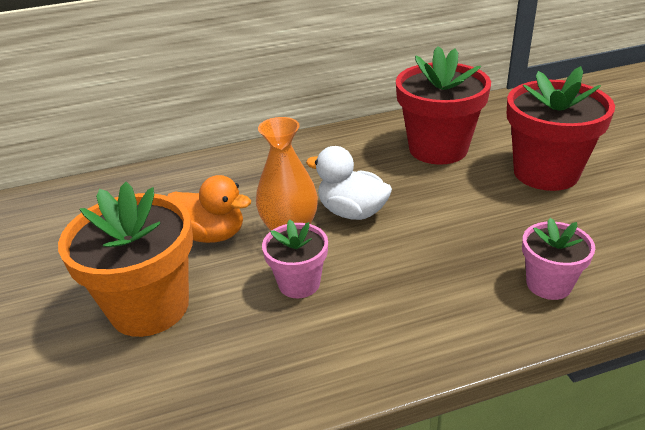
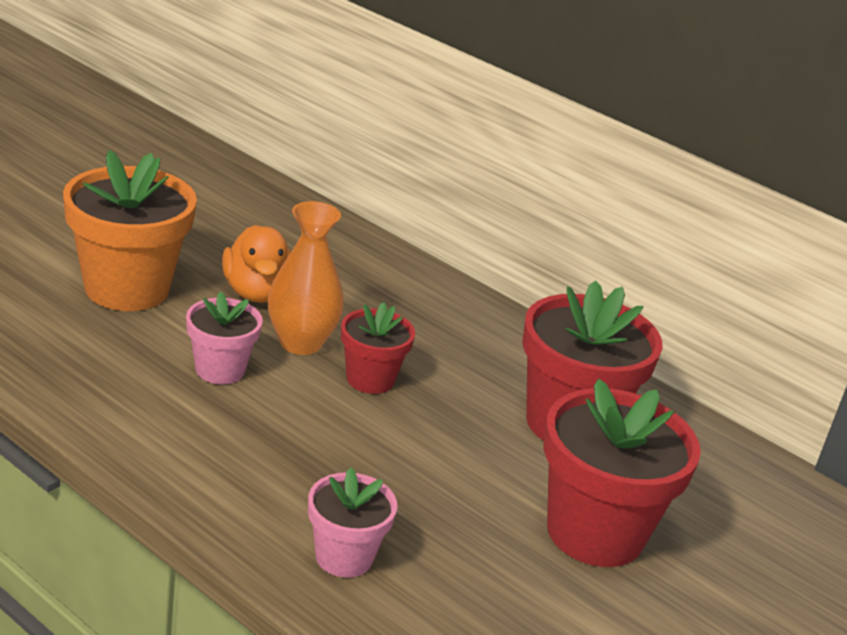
camera: 50 degrees right, 5 degrees down
(352, 212) = (370, 379): white duck -> red flower pot

